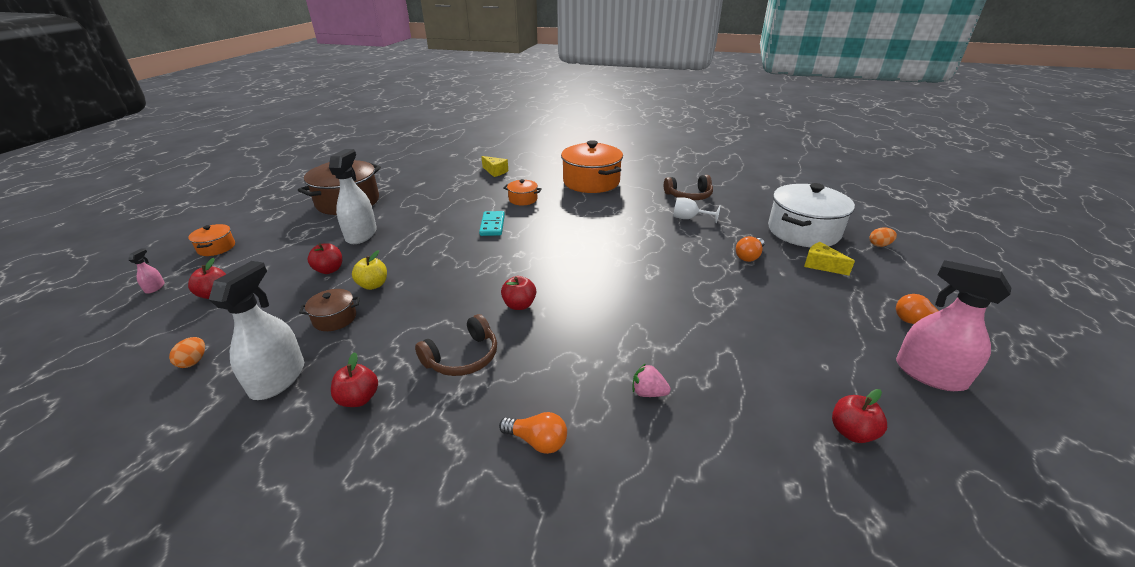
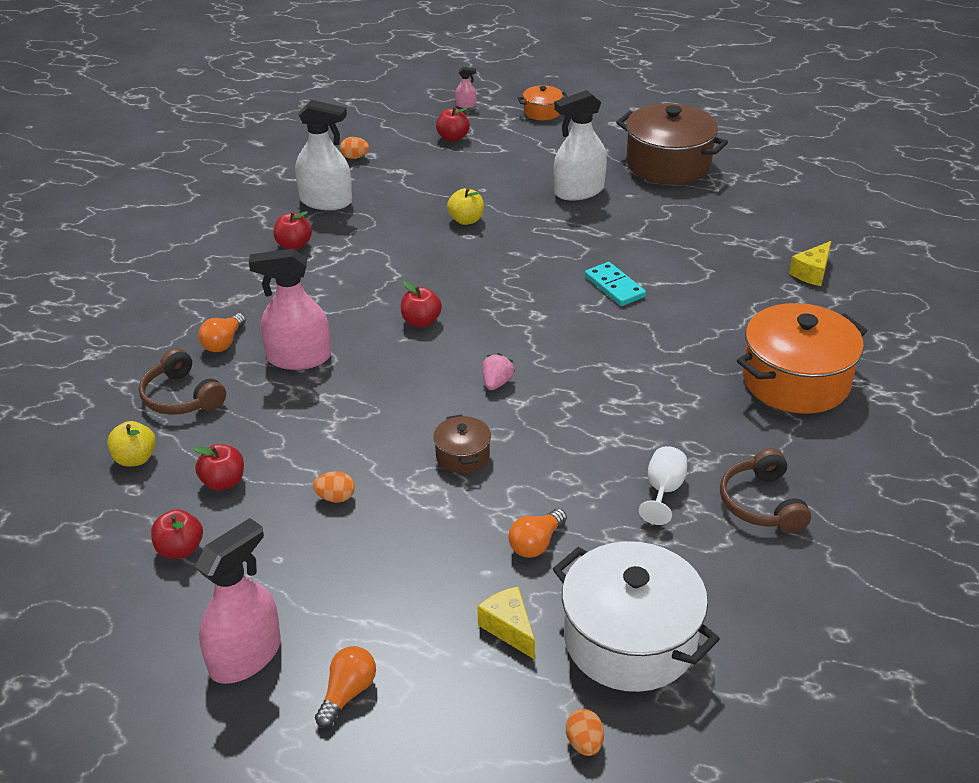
camera: 90 degrees right, 5 degrees up
(329, 270) = (497, 187): red apple -> red apple (223, 482)
(335, 318) = (407, 210): brown pot -> brown pot (462, 455)
(361, 234) = (579, 191): white spray bottle -> white spray bottle turned 150 degrees clockwise
(463, 357) = (337, 292): brown headphones -> brown headphones (181, 397)
(492, 225) = (614, 287): turquoise domino -> turquoise domino turned 60 degrees clockwise
(523, 199) = (706, 308): orange pot -> none
(567, 376) = (299, 358): none -> pink spray bottle
(648, 392) = (265, 411): pink strawberry -> pink strawberry (496, 383)
(745, 339) = (335, 498): none -> orange egg
(747, 496) = (135, 459): none -> yellow apple
(749, 256) = (536, 543): orange light bulb -> orange light bulb turned 90 degrees counterclockwise
(821, 265) = (509, 628): yellow cheese -> yellow cheese turned 75 degrees counterclockwise

